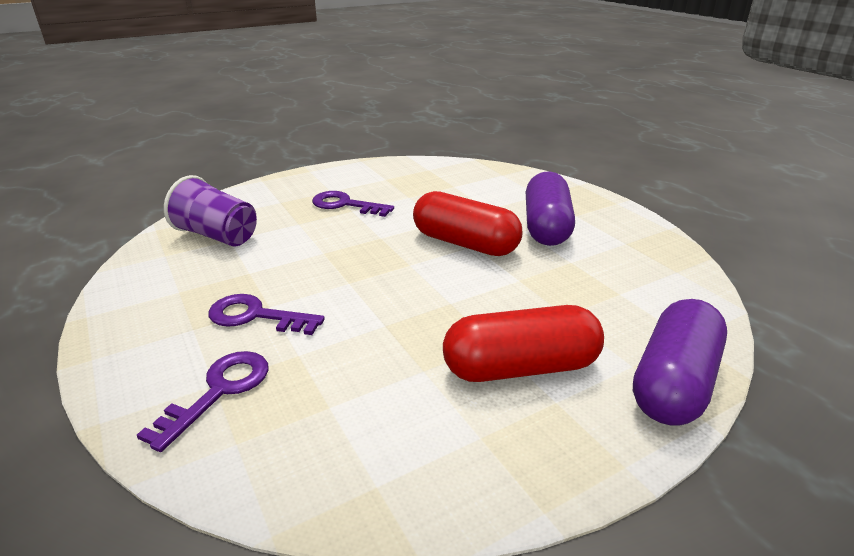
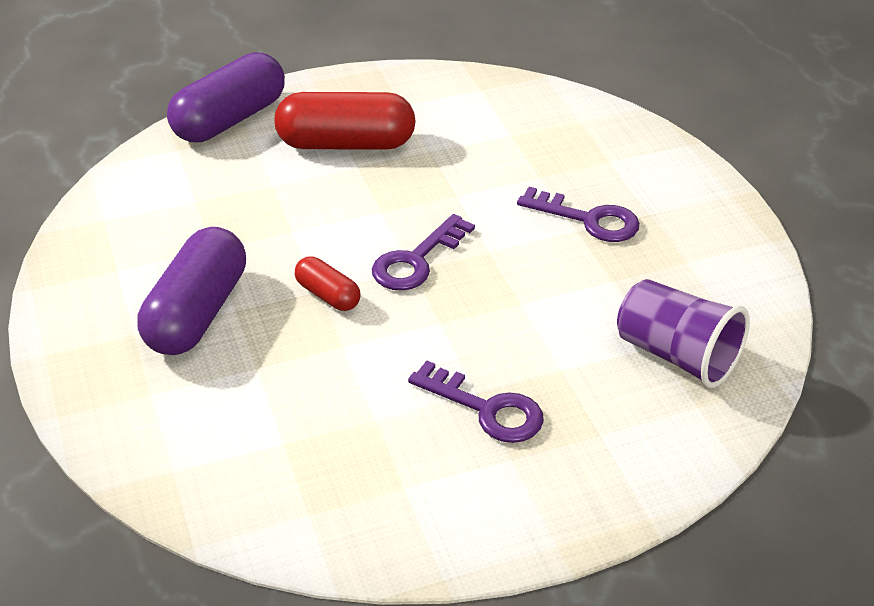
camera: 170 degrees left, 10 degrees up
(219, 391) = (603, 154): purple key -> purple key (416, 260)
(465, 243) = (328, 295): red capsule -> red capsule, size x0.51

